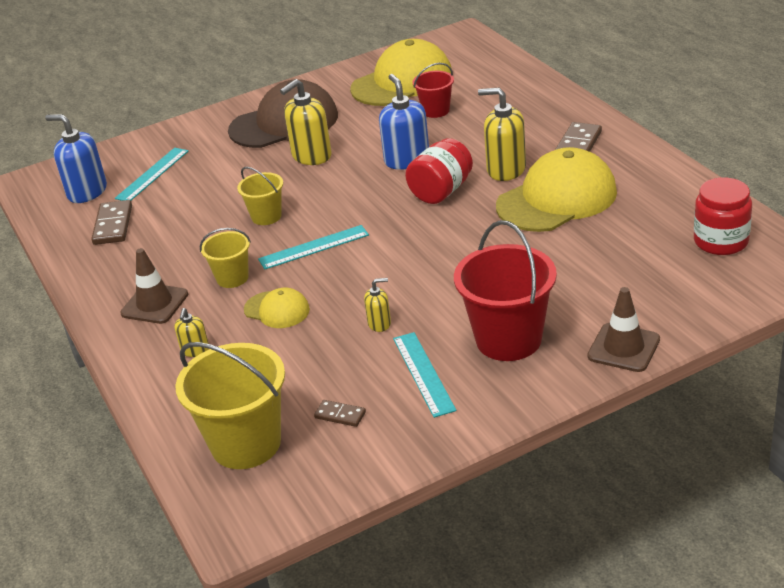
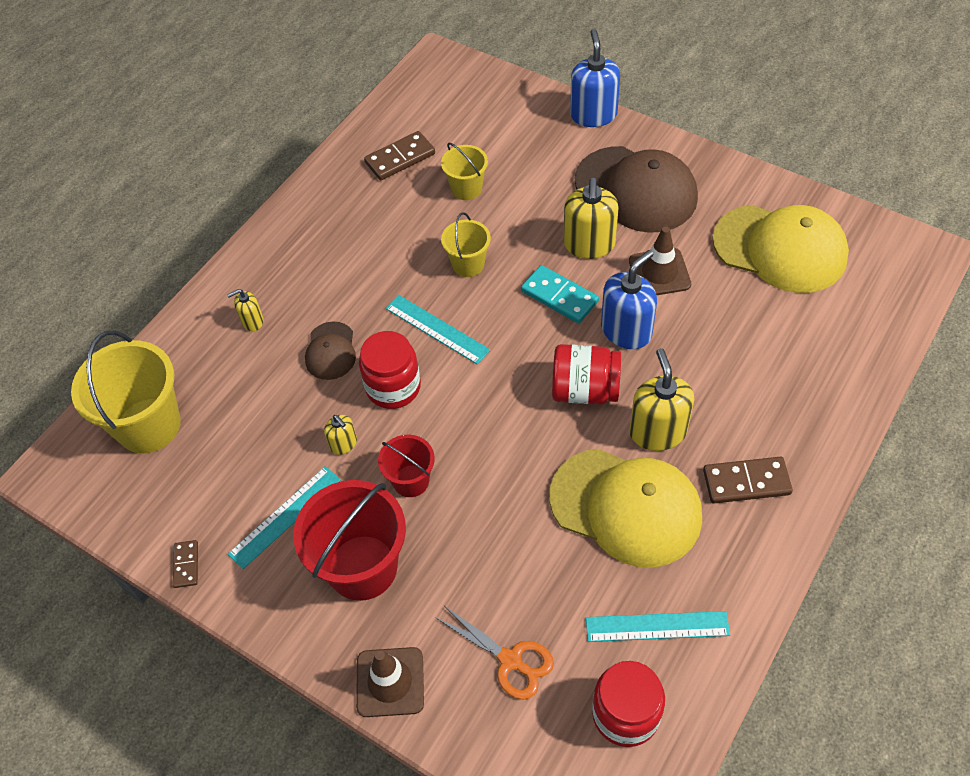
camera: 60 degrees right, 20 degrees up
(87, 192) = (440, 109): blue soap dispenser -> blue soap dispenser (593, 115)
(152, 174) = (491, 139): turquoise ruler -> turquoise ruler (657, 626)
(154, 304) = (302, 256): brown traffic cone -> brown traffic cone (659, 273)
(232, 278) = (362, 291): yellow bucket -> yellow bucket (466, 189)
(277, 310) = (330, 351): yellow cap -> brown cap
(311, 156) = (589, 244): yellow soap dispenser -> yellow soap dispenser turned 105 degrees counterclockwise
(340, 415) = (206, 477): brown domino -> brown domino (186, 565)
(345, 181) = (559, 296): none -> turquoise domino
(348, 283) = (393, 387): none -> red jar
(436, 111) = (739, 309): red bucket -> red bucket (411, 481)
(645, 282) = (510, 660): none -> orange scissors

